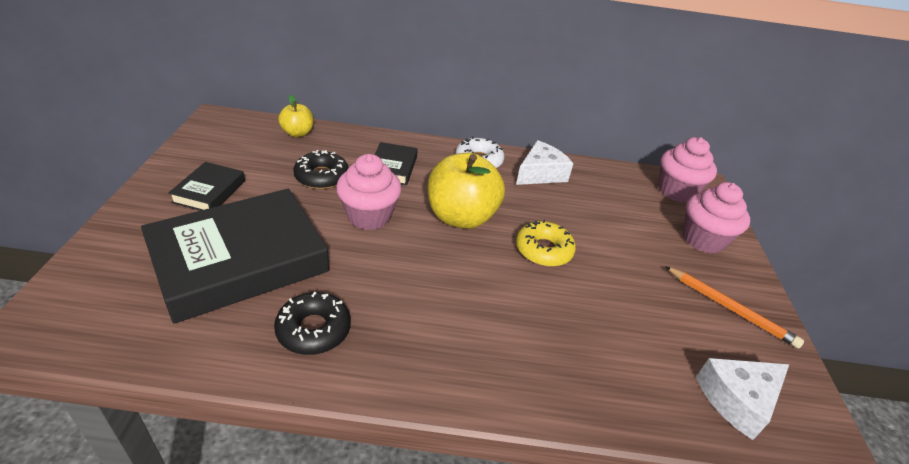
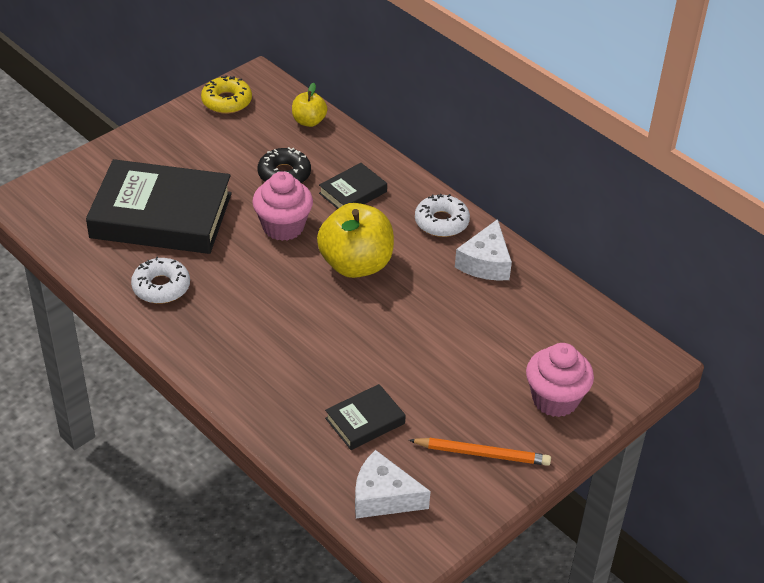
camera: 45 degrees right, 5 degrees up
(209, 191) = (190, 149): black book -> black book (365, 421)
(313, 330) = (161, 287): black donut -> white donut
(540, 174) = (485, 263): white cheese -> white cheese turned 105 degrees clockwise
(543, 250) = (388, 326): yellow donut -> yellow donut (226, 101)
(676, 191) = (607, 349): pink cupcake -> none
(730, 308) = (482, 454): orange pencil -> orange pencil turned 75 degrees counterclockwise

